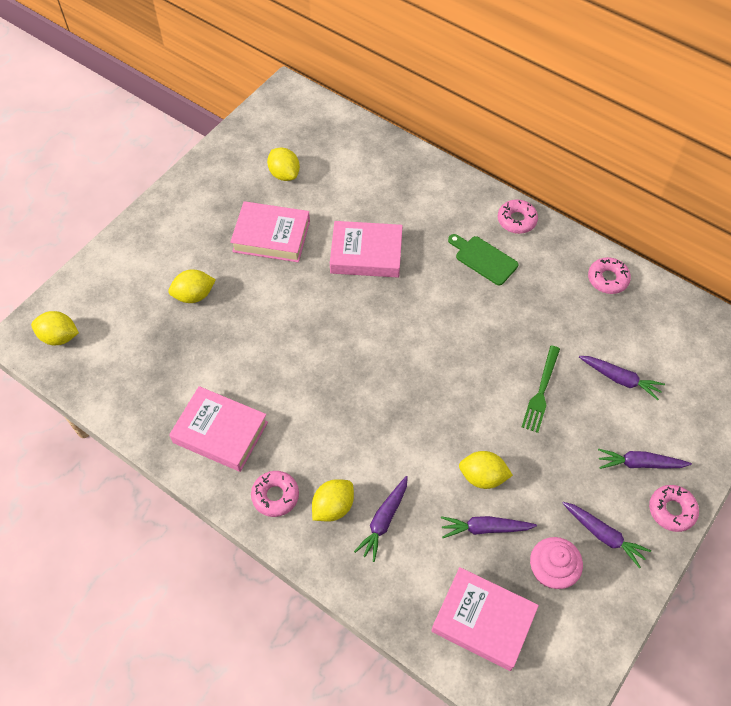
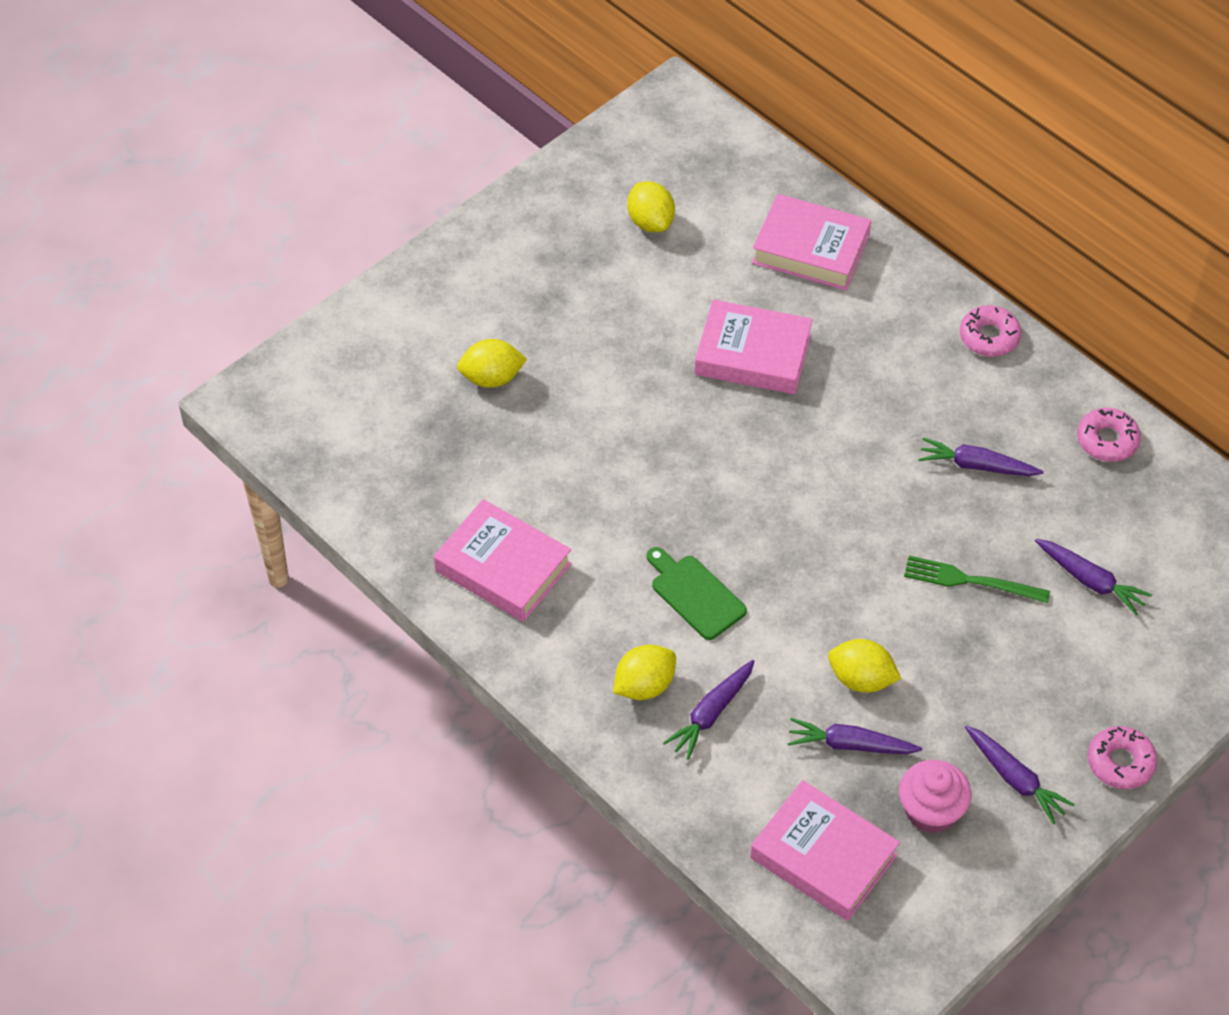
camera: 10 degrees right, 5 degrees down
(59, 337) = (294, 408): yellow lemon -> none
(271, 236) = (617, 310): pink book -> pink book (810, 249)
(275, 496) = (567, 660): pink donut -> none
(483, 259) = (926, 386): green cutting board -> green cutting board (695, 594)
(541, 391) = (970, 580): green fork -> green fork turned 75 degrees clockwise
(639, 463) = (1090, 696): purple carrot -> purple carrot (976, 466)

